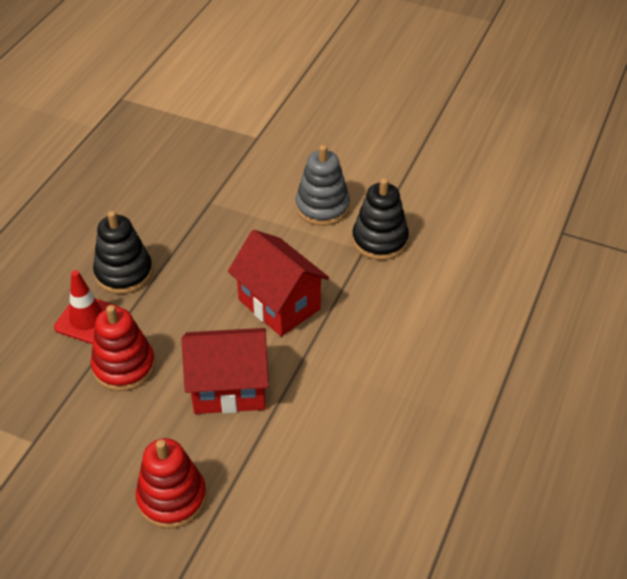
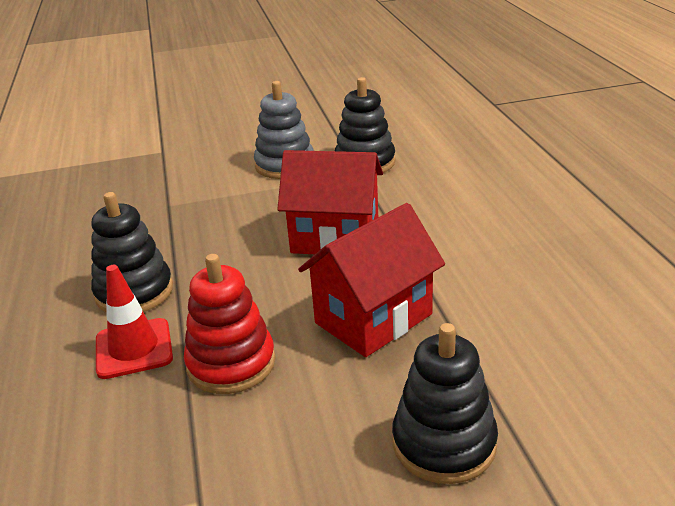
camera: 35 degrees left, 15 degrees down
(172, 498) = (444, 443): red stacking toy -> black stacking toy

